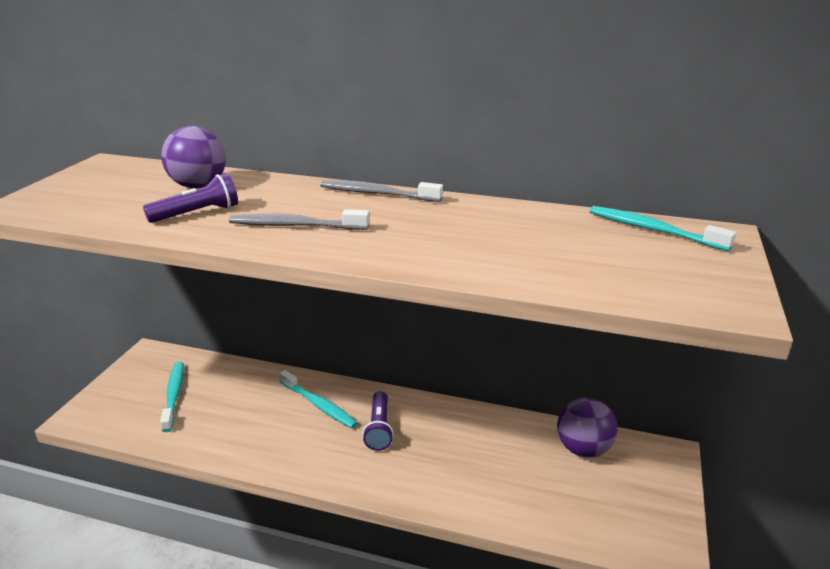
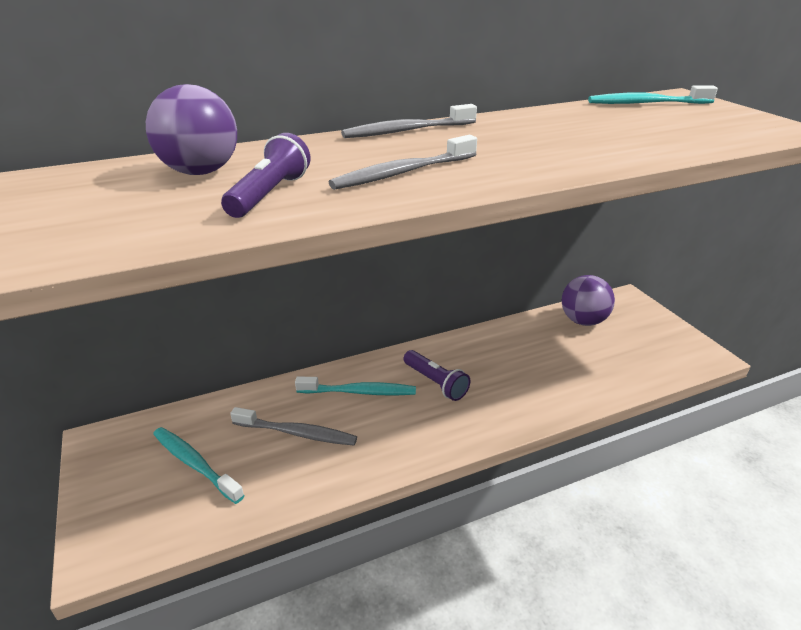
camera: 40 degrees left, 5 degrees up
(247, 410) = (297, 433): none -> grey toothbrush

